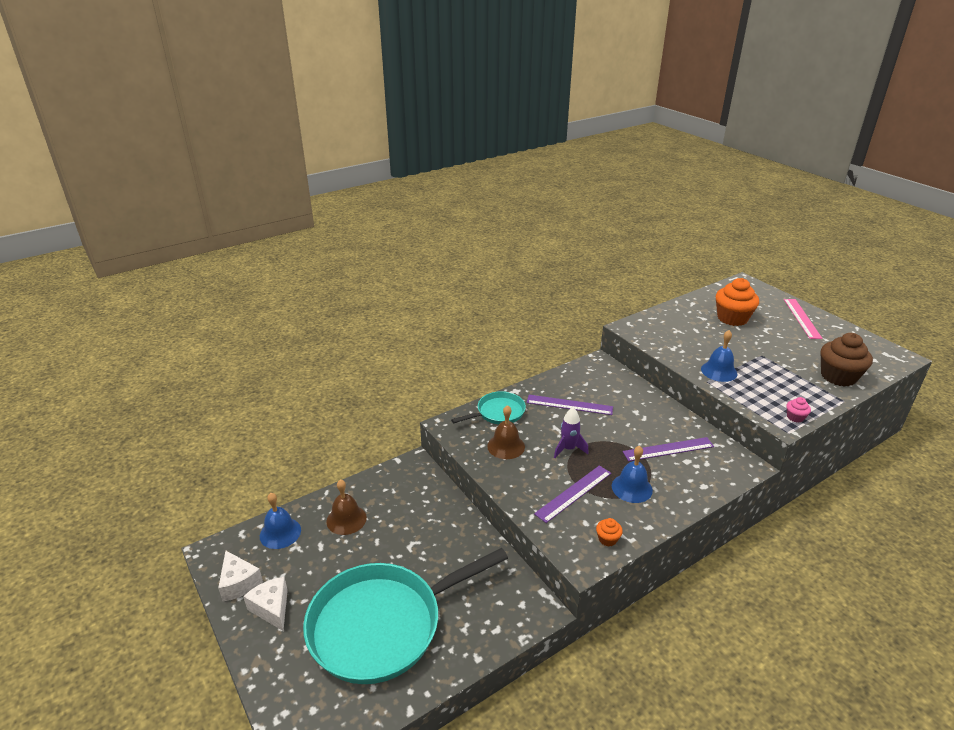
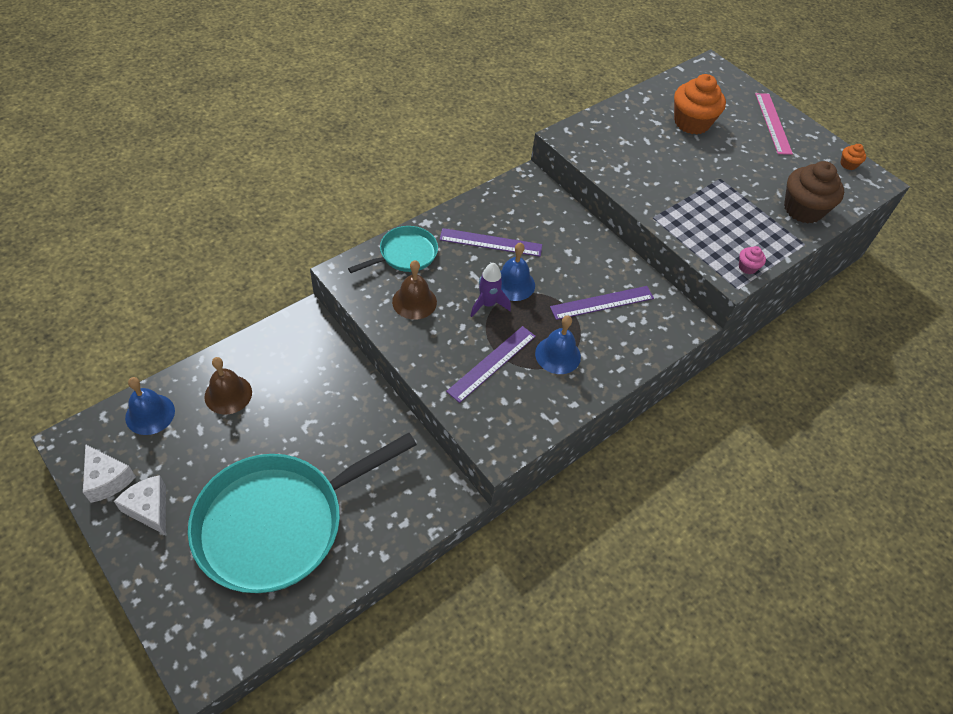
camera: 10 degrees left, 20 degrees up
(607, 539) = (527, 421): orange cupcake -> orange cupcake (848, 164)
(719, 371) = (668, 202): blue bell -> blue bell (513, 284)

